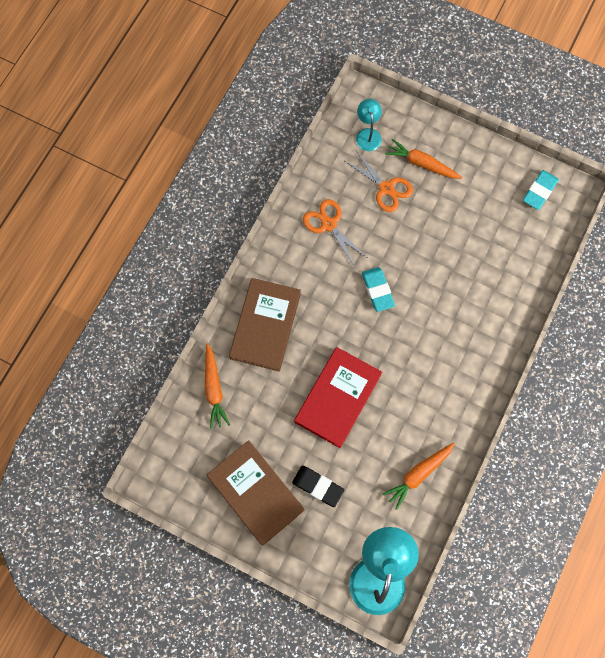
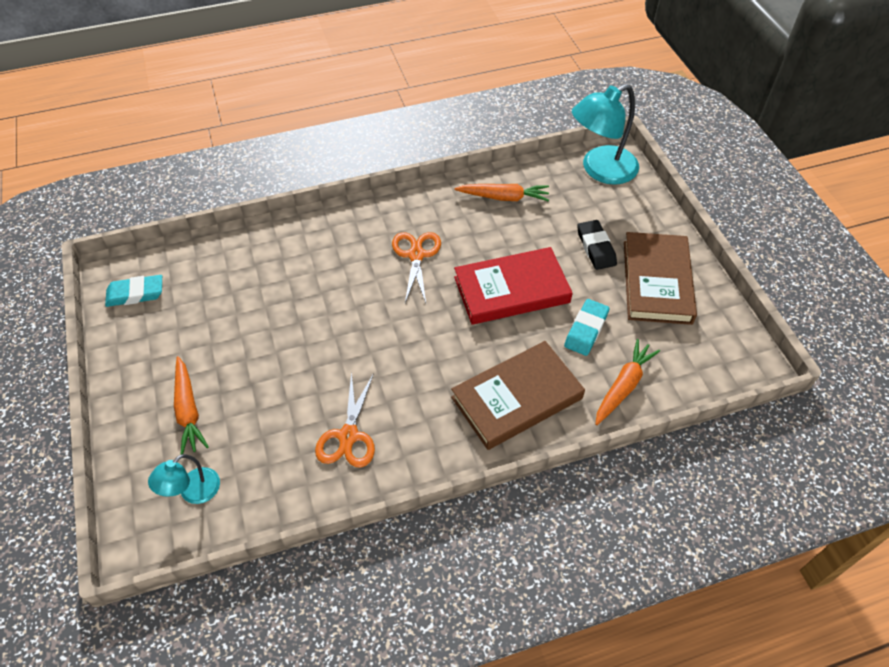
camera: 135 degrees left, 20 degrees down
(377, 290) = (376, 339): turquoise eraser -> turquoise eraser (586, 330)
(386, 188) = (251, 418): orange scissors -> orange scissors (416, 255)

